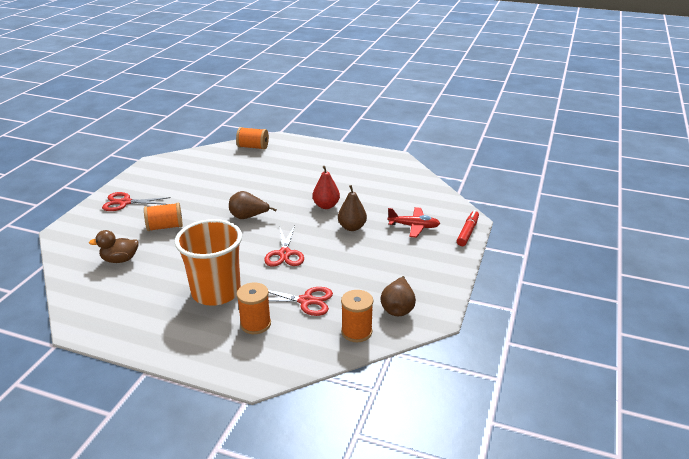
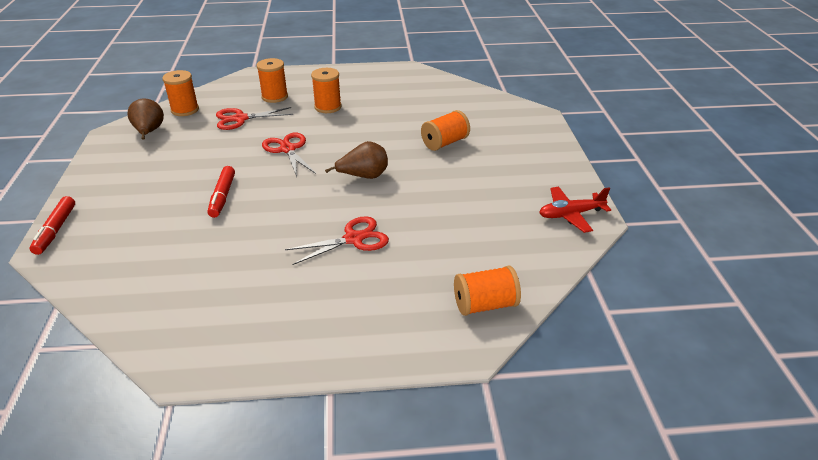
camera: 155 degrees right, 5 degrees up
(120, 260) = (445, 108): brown duck -> none
(125, 202) = (529, 155): red scissors -> red scissors (353, 239)
(216, 292) = (328, 107): orange cup -> orange spool
(326, 206) = (272, 218): red pear -> none
(352, 227) = (222, 196): brown pear -> red marker
(414, 226) = (136, 219): red plane -> red plane (570, 214)

